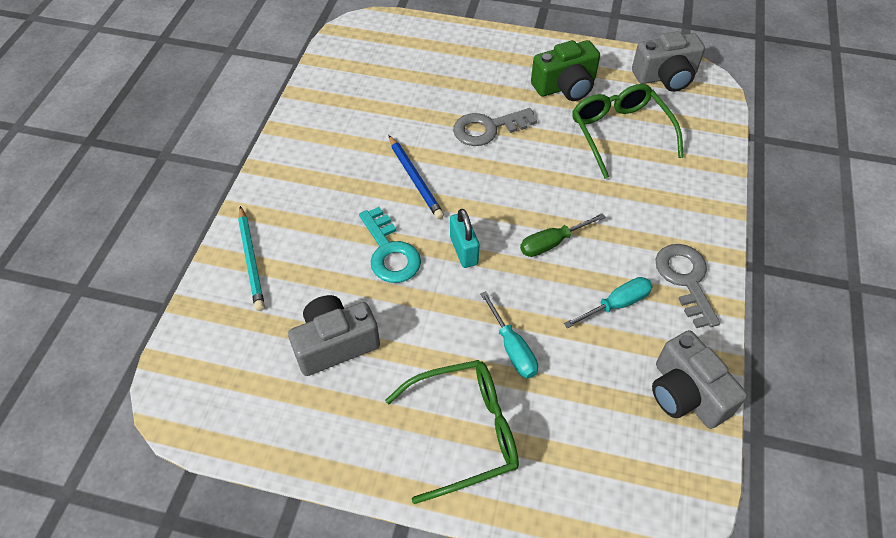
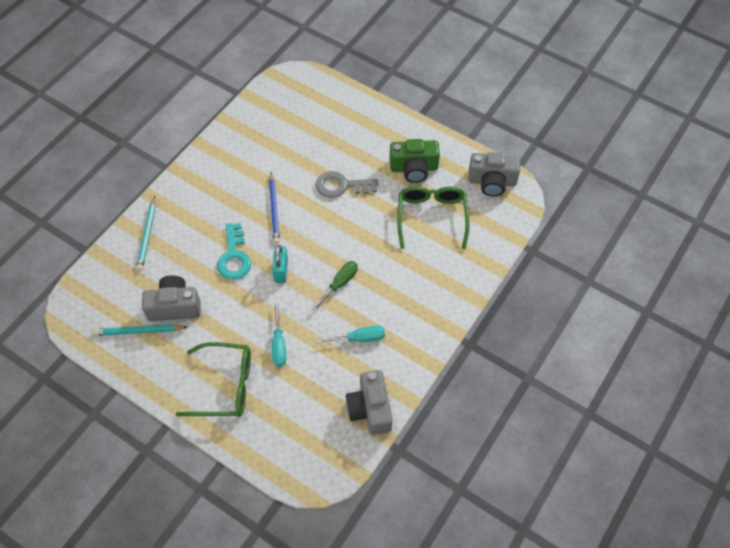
camera: 20 degrees right, 5 degrees up
(296, 396) = (139, 331): none -> turquoise pencil
(551, 243) = (340, 283): green screwdriver -> green screwdriver turned 135 degrees clockwise
(685, 279) = (414, 336): grey key -> none

